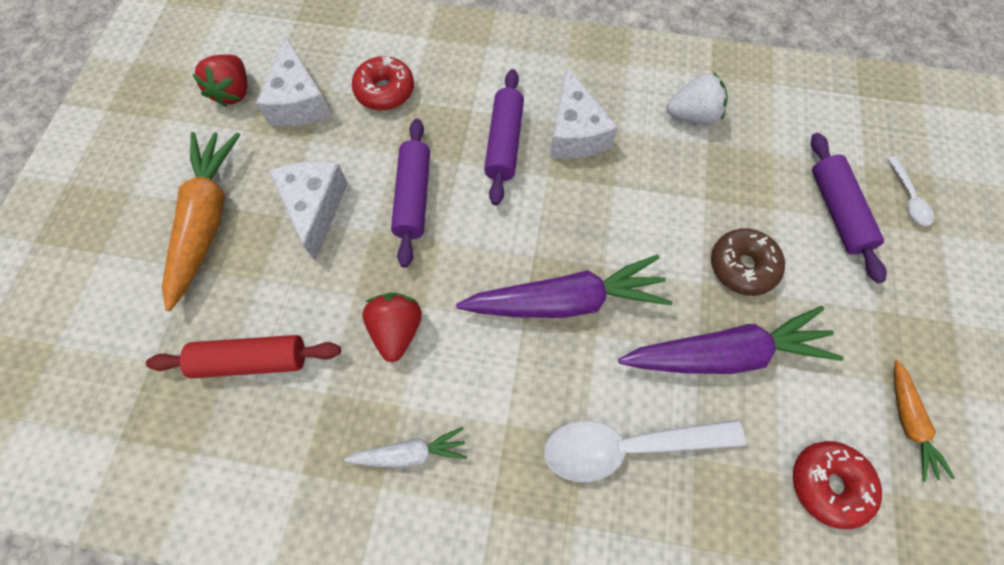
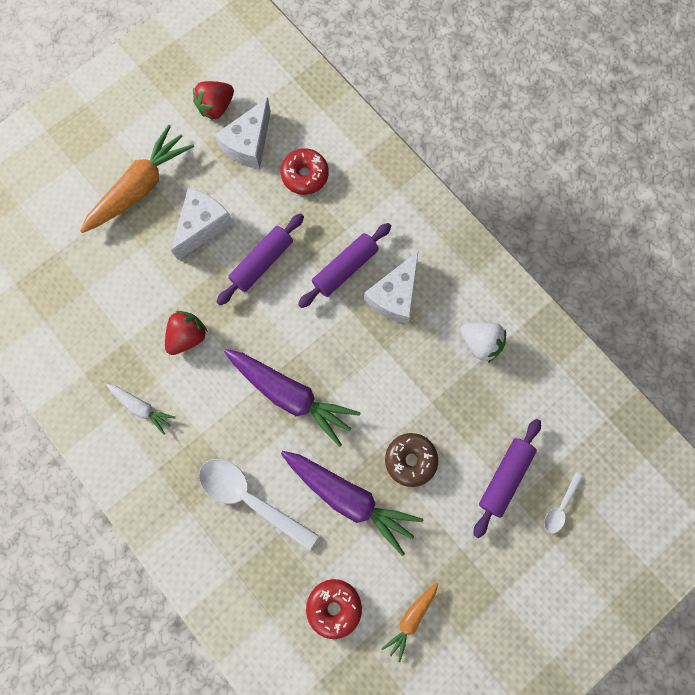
camera: 40 degrees right, 10 degrees up
(251, 360) = (104, 292): red rolling pin -> none

